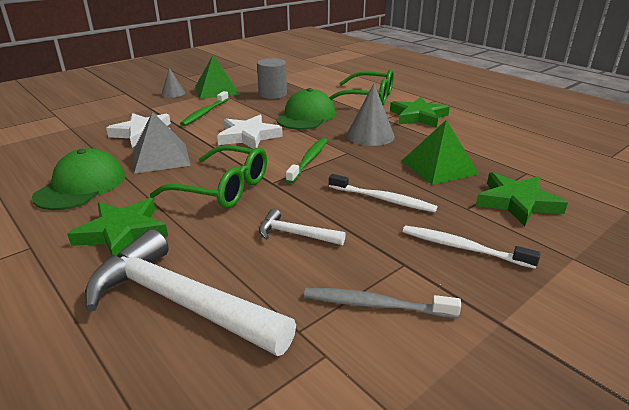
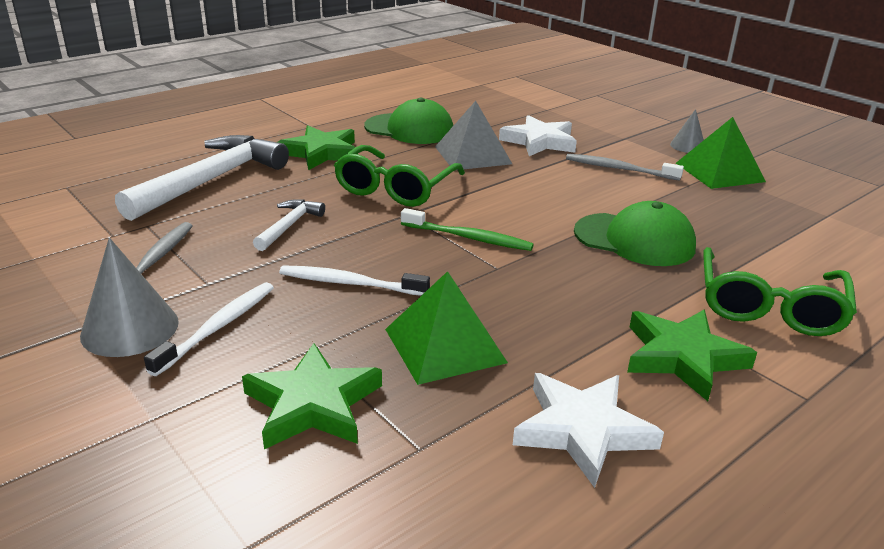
camera: 90 degrees right, 0 degrees up
(205, 113) = (619, 169): green toothbrush -> grey toothbrush
(248, 136) = (542, 198): white star -> white star (583, 430)
(272, 94) = (728, 213): grey cylinder -> none
(370, 135) = (567, 292): grey cone -> grey cone (130, 328)
(382, 199) = (350, 283): white toothbrush -> white toothbrush turned 75 degrees clockwise

